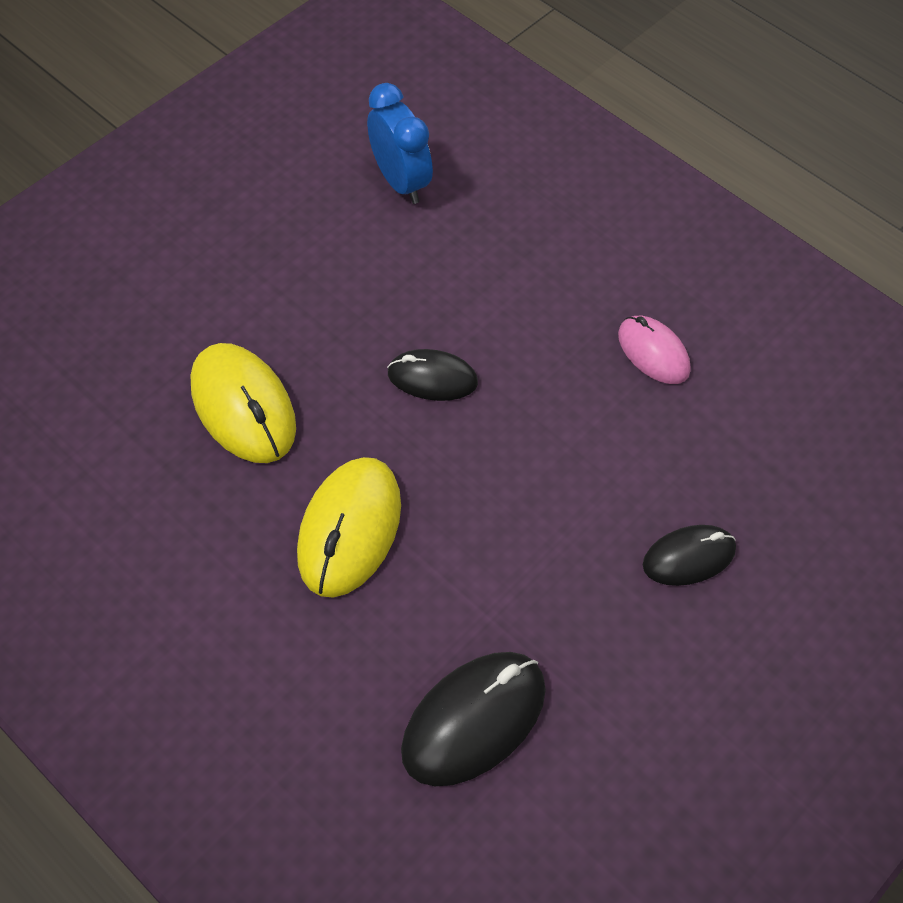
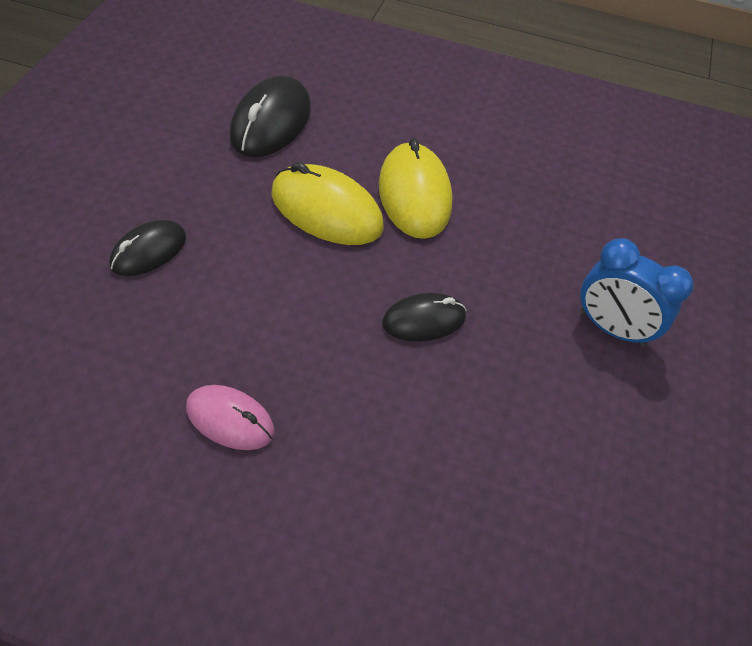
camera: 150 degrees right, 5 degrees down
(243, 407) = (551, 248): yellow mouse -> yellow mouse (326, 211)
(400, 182) = (594, 527): blue clock -> blue clock (611, 328)

